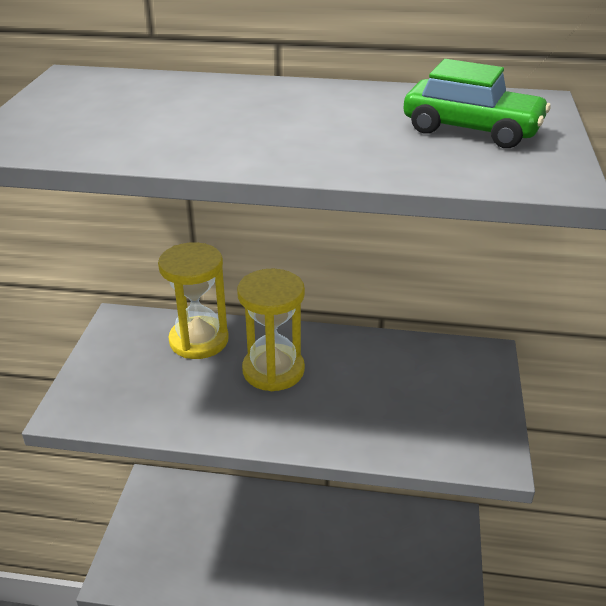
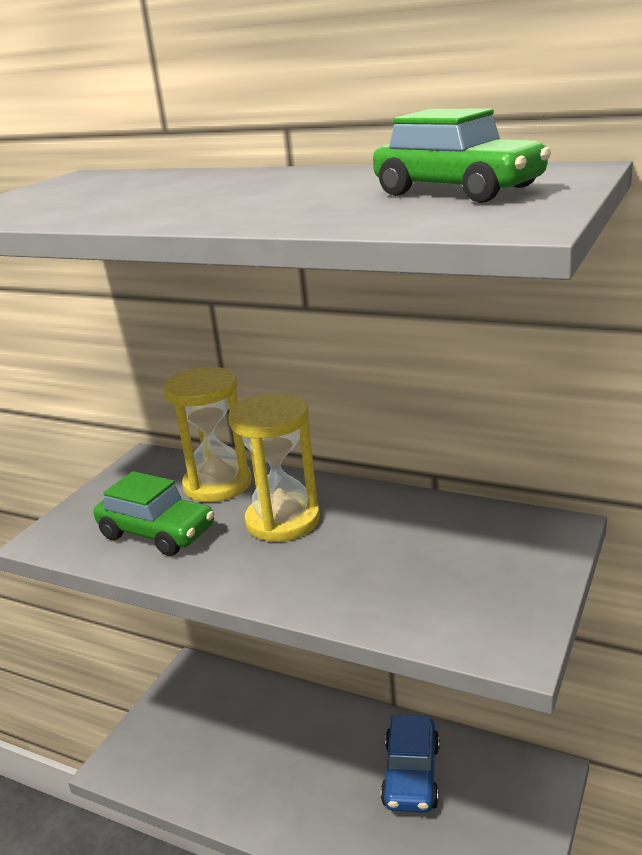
camera: 20 degrees right, 10 degrees down
(169, 394) = (157, 533): none -> green car
(358, 539) = (411, 775): none -> blue car

